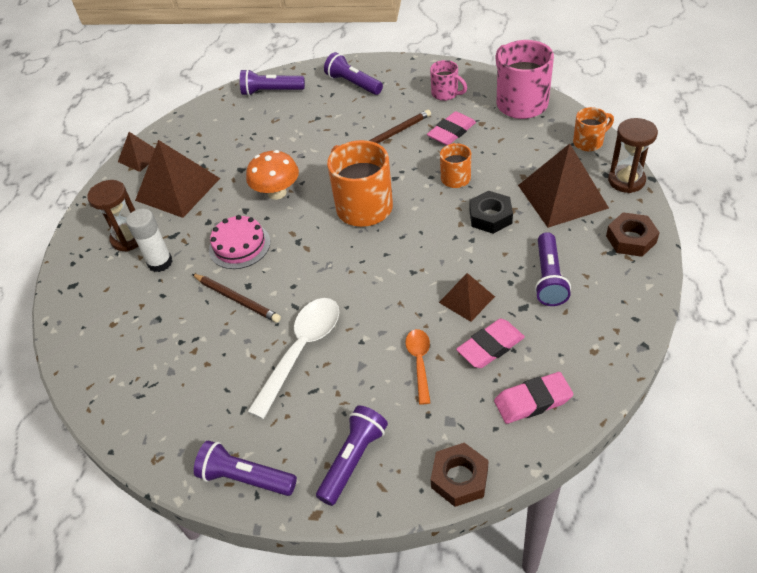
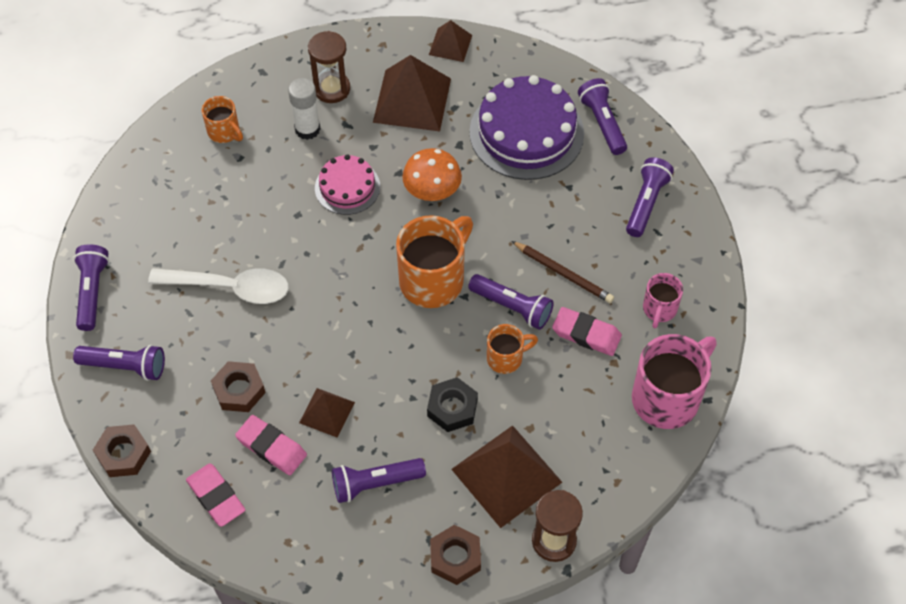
camera: 65 degrees right, 10 degrees up
(236, 299) = (278, 212): brown pencil -> none
(254, 130) = (526, 132): none -> purple cake
(410, 166) = (512, 307): none -> purple flashlight
(419, 362) = (239, 390): orange spoon -> brown nut
(589, 142) = (613, 489): orange mug -> orange mug (224, 132)

